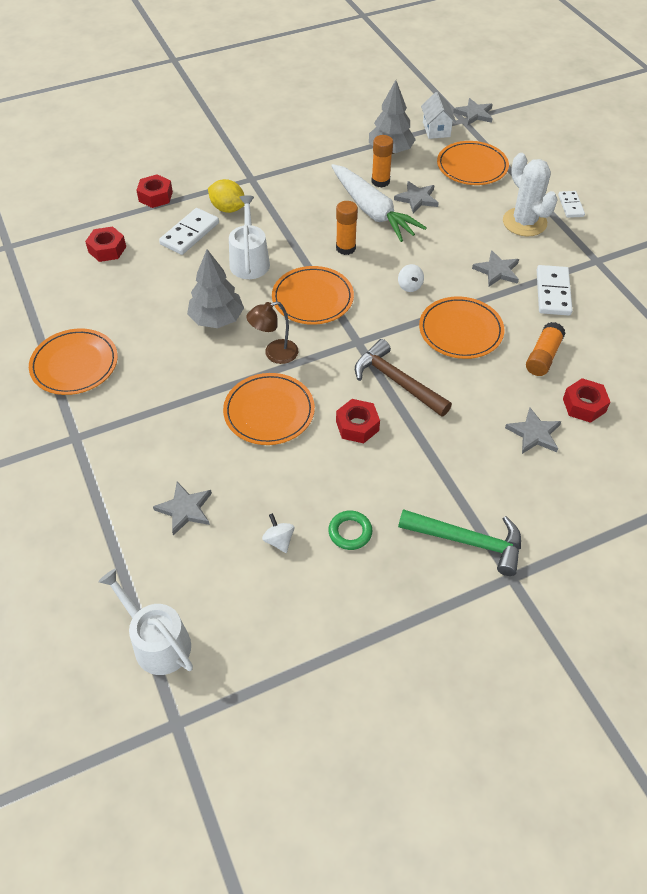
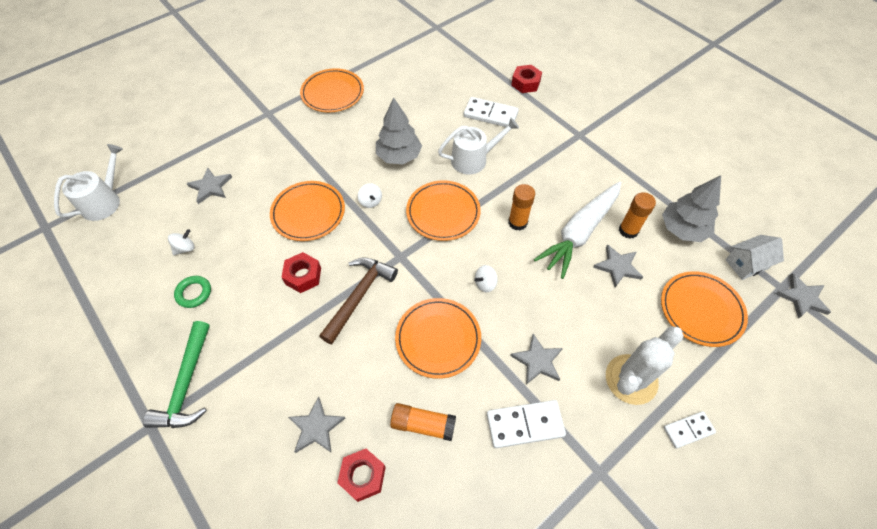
camera: 75 degrees right, 5 degrees up
(107, 249) = (453, 75): red nut -> none
(228, 208) = (532, 129): yellow lemon -> none
(274, 354) = (370, 202): brown lamp -> white spinning top

